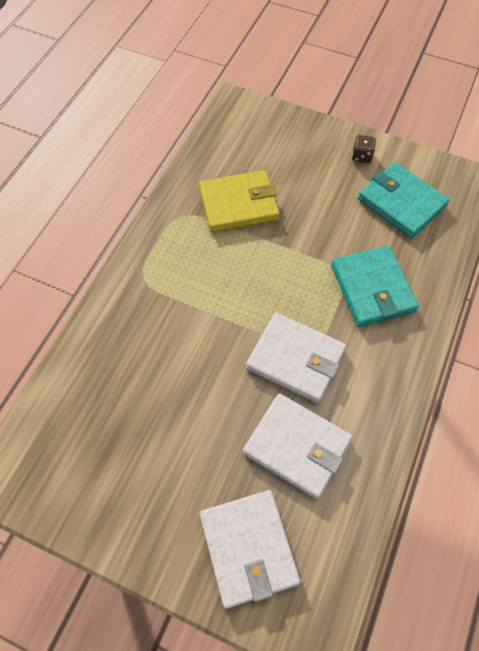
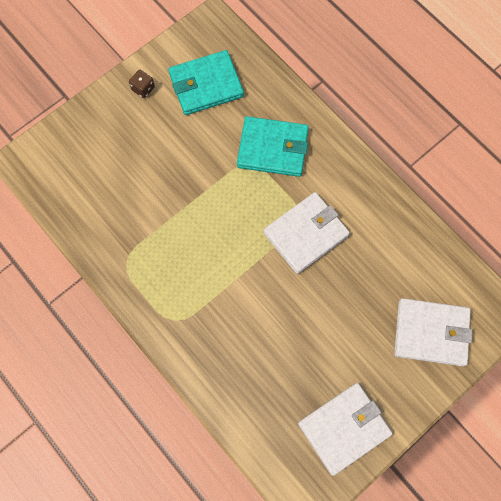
camera: 65 degrees left, 10 degrees up
(238, 204) = (139, 210): yellow wallet -> none
(297, 446) = (373, 266): white wallet -> white wallet (344, 428)

